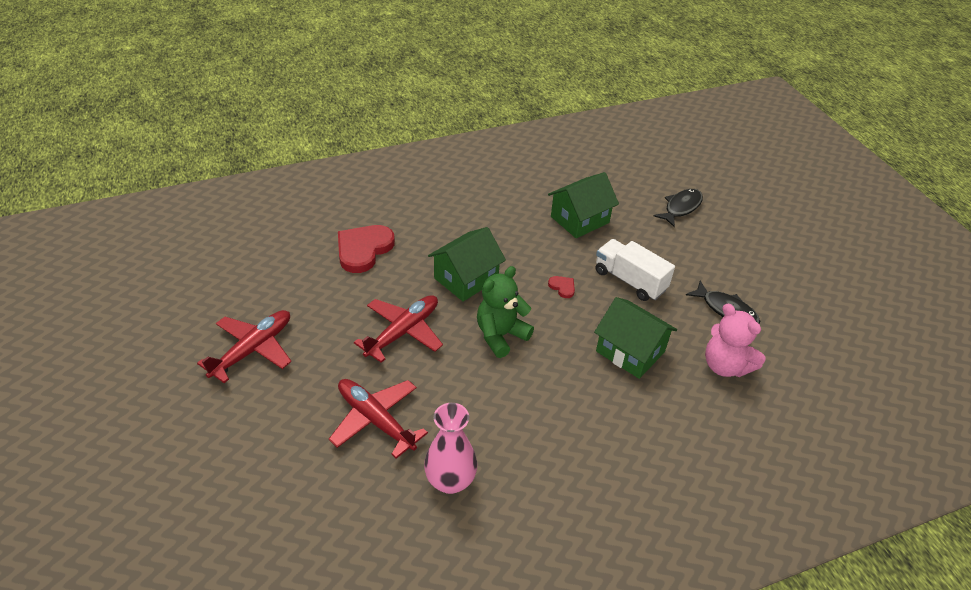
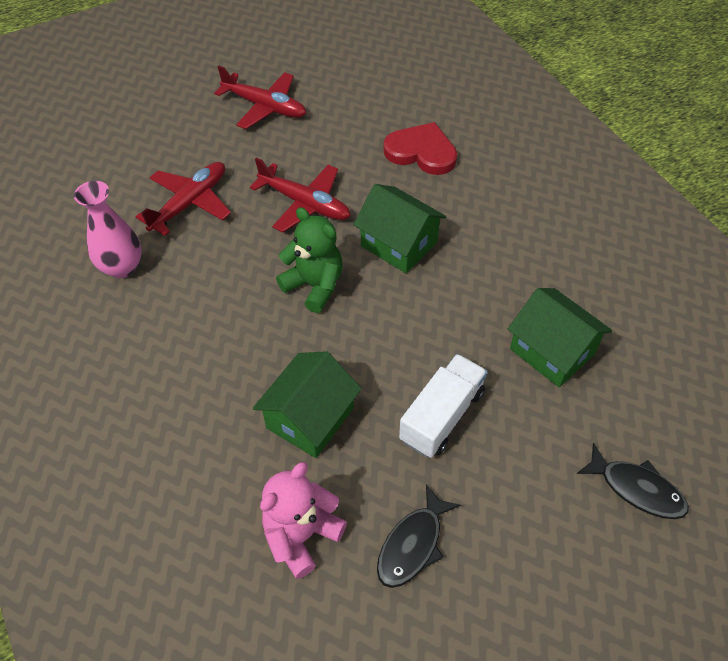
camera: 85 degrees right, 10 degrees up
(562, 287) = (409, 339): red heart -> none

